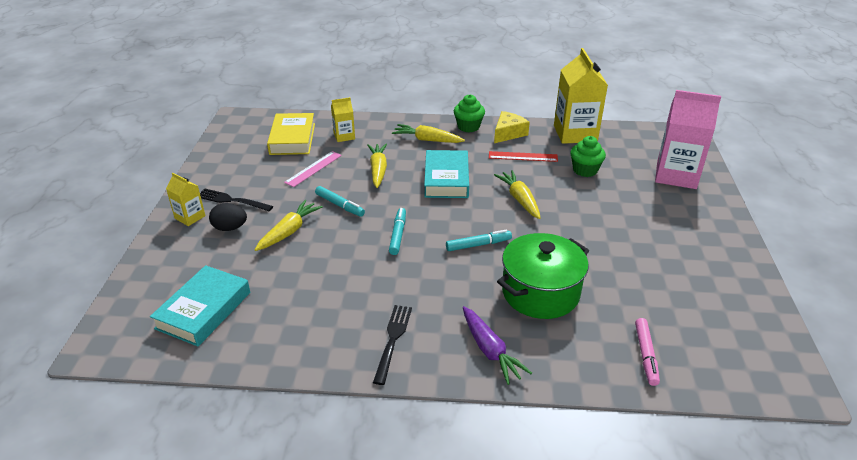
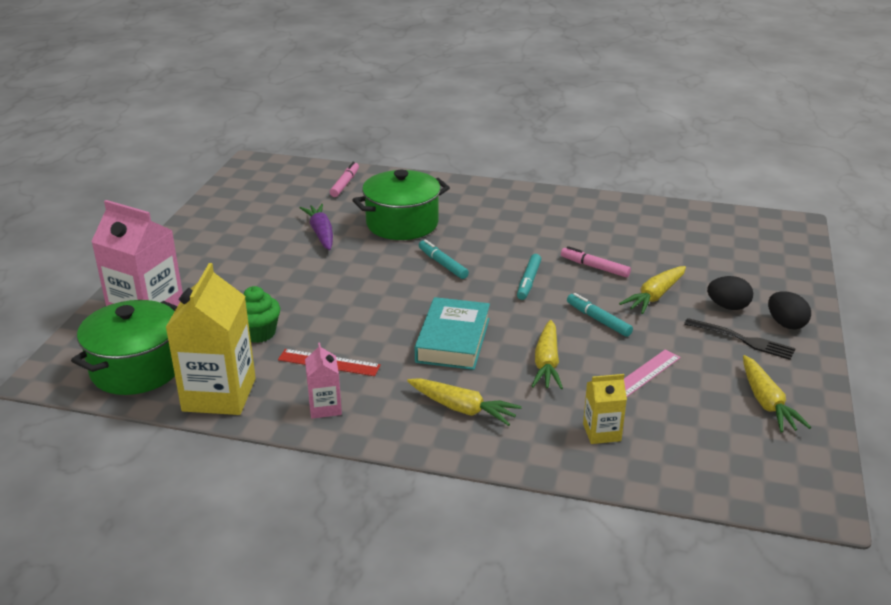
camera: 170 degrees left, 5 degrees down
(190, 217) = (786, 324): yellow carton -> black egg
(204, 310) = (716, 239): turquoise book -> none
(292, 139) = (690, 437): yellow book -> none
(338, 257) = (594, 267): none -> pink marker
(393, 339) = (542, 207): black fork -> none
(468, 127) = (384, 429): green cupcake -> none
(478, 245) = (443, 264): turquoise marker -> turquoise marker turned 60 degrees clockwise
(490, 350) = (465, 196): purple carrot -> purple carrot (321, 233)
(508, 133) = (325, 407): yellow cheese -> pink carton
(519, 199) = (371, 305): yellow carrot -> yellow carrot (766, 402)
(639, 142) = (136, 368): none -> green pot

